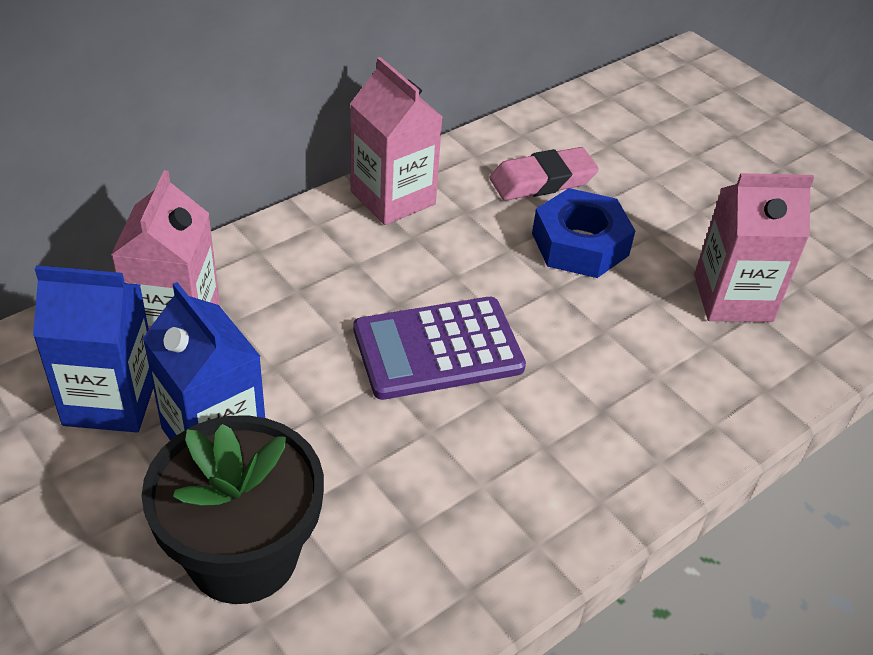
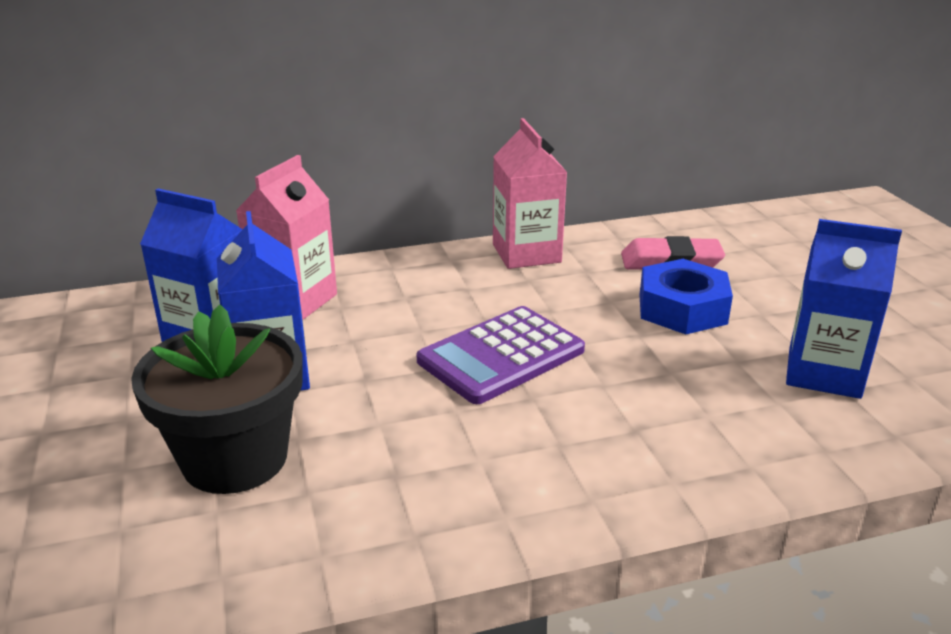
camera: 25 degrees right, 15 degrees down
(438, 349) = (501, 356): purple calculator -> purple calculator turned 45 degrees counterclockwise
(733, 298) = (824, 373): pink carton -> blue carton

